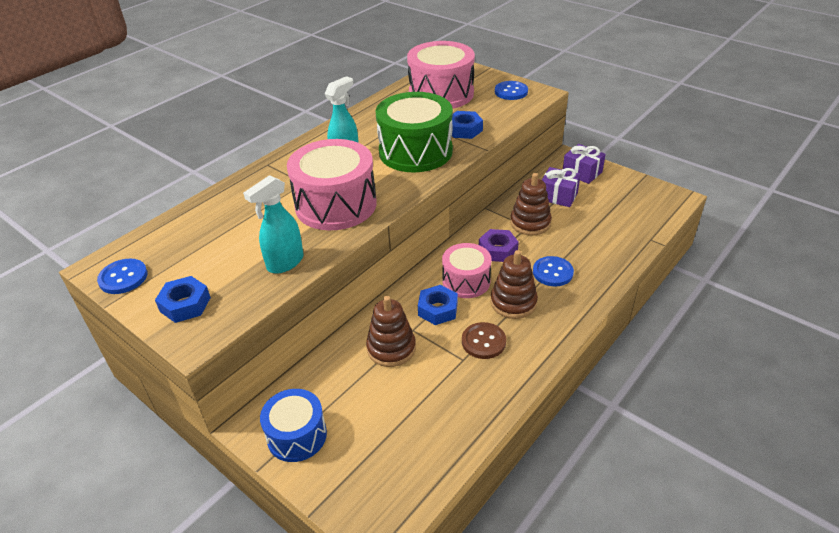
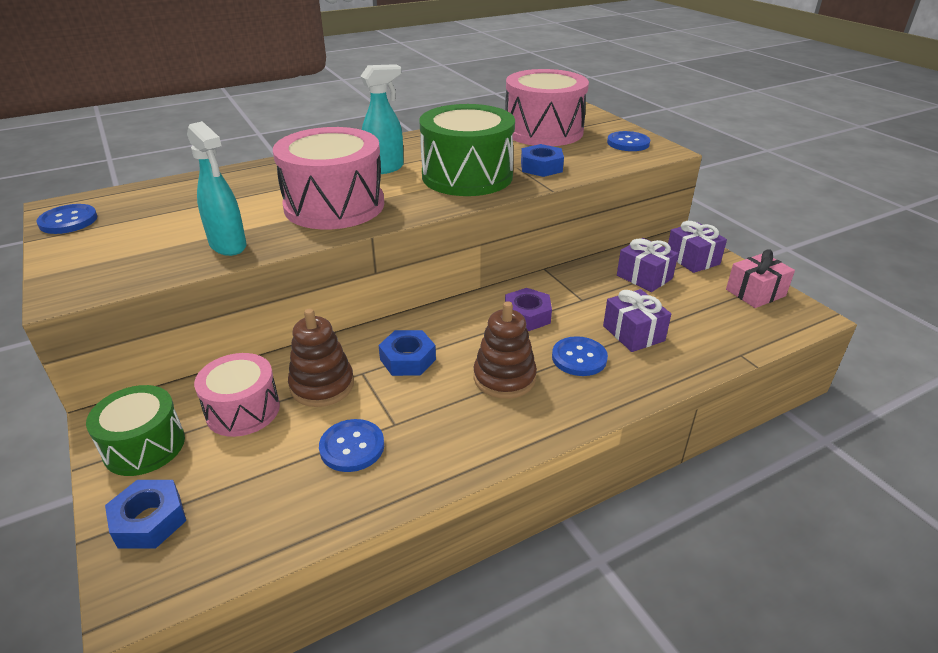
camera: 20 degrees right, 5 degrees down
(185, 304) = (95, 258): blue nut -> blue nut (149, 520)
(285, 263) = (228, 246): turquoise spray bottle -> turquoise spray bottle turned 105 degrees counterclockwise
(297, 435) = (144, 446): blue drum -> green drum
(446, 385) = (352, 447): none -> blue button
(466, 281) = (464, 338): pink drum -> pink drum (243, 410)
(483, 342) = (434, 411): brown button -> none
(530, 223) = (588, 297): brown stacking toy -> none
(576, 243) = (633, 333): none -> purple gift
(636, 189) = (755, 293): none -> pink gift

